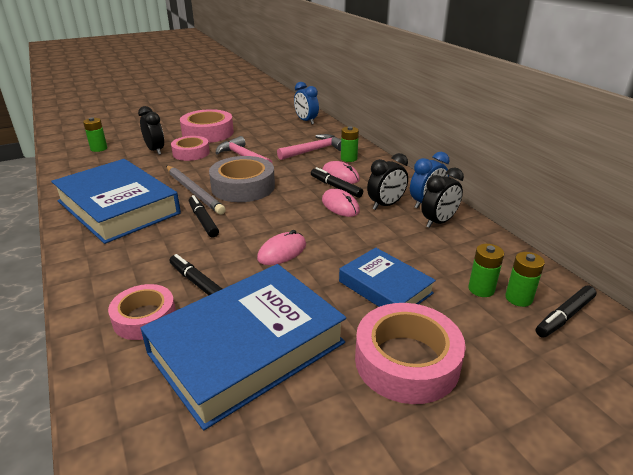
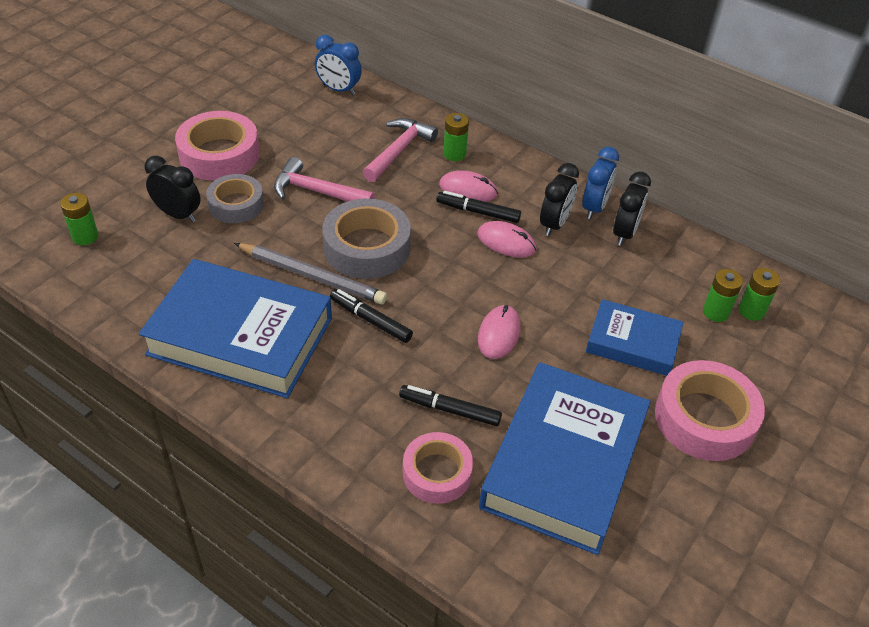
camera: 30 degrees left, 15 degrees up
(191, 153) = (236, 204): pink tape -> grey tape
(564, 316) = (796, 318): black marker -> none

